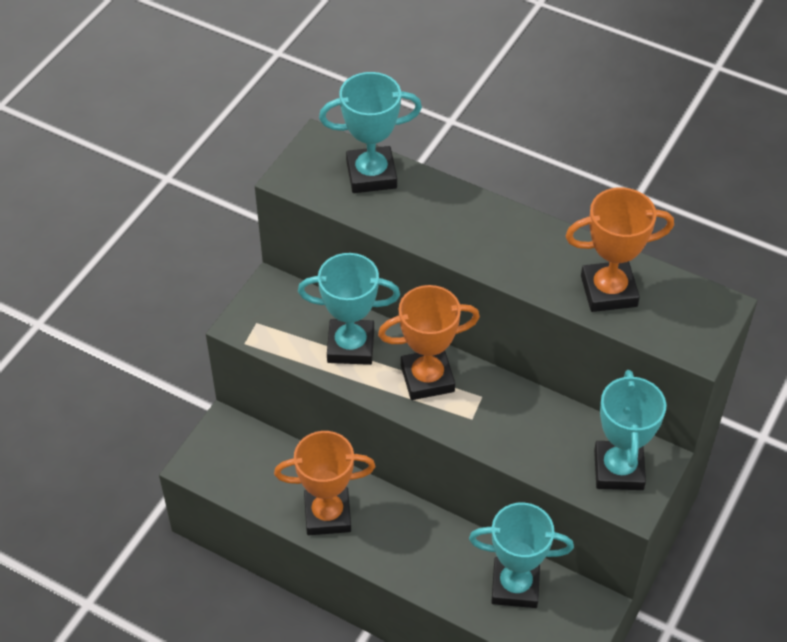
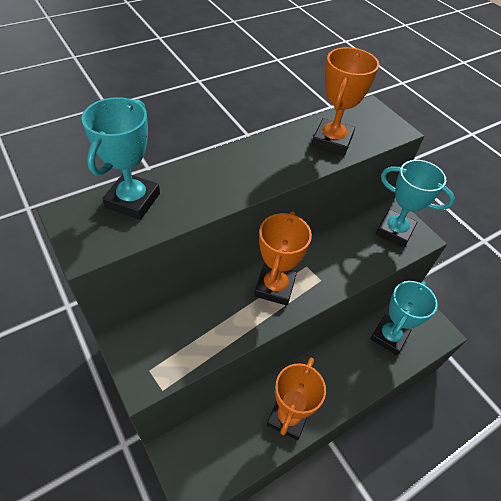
camera: 65 degrees left, 0 degrees up
(350, 346) = (217, 317): turquoise trophy -> none

